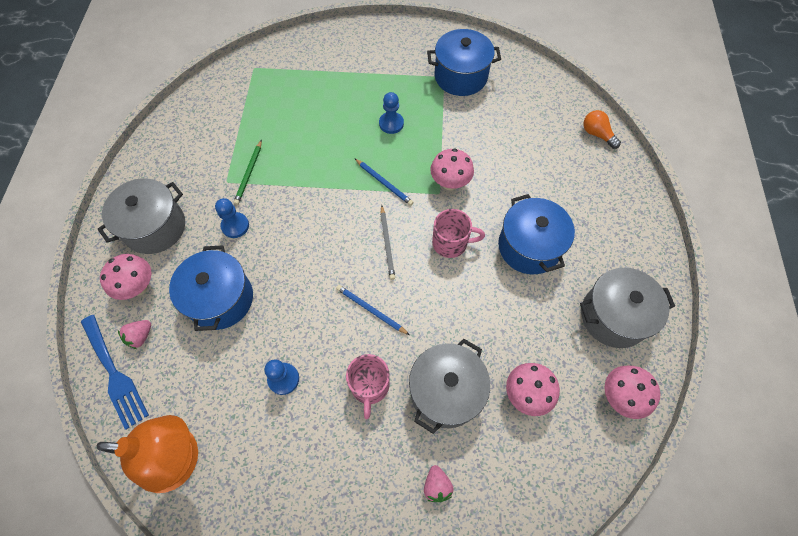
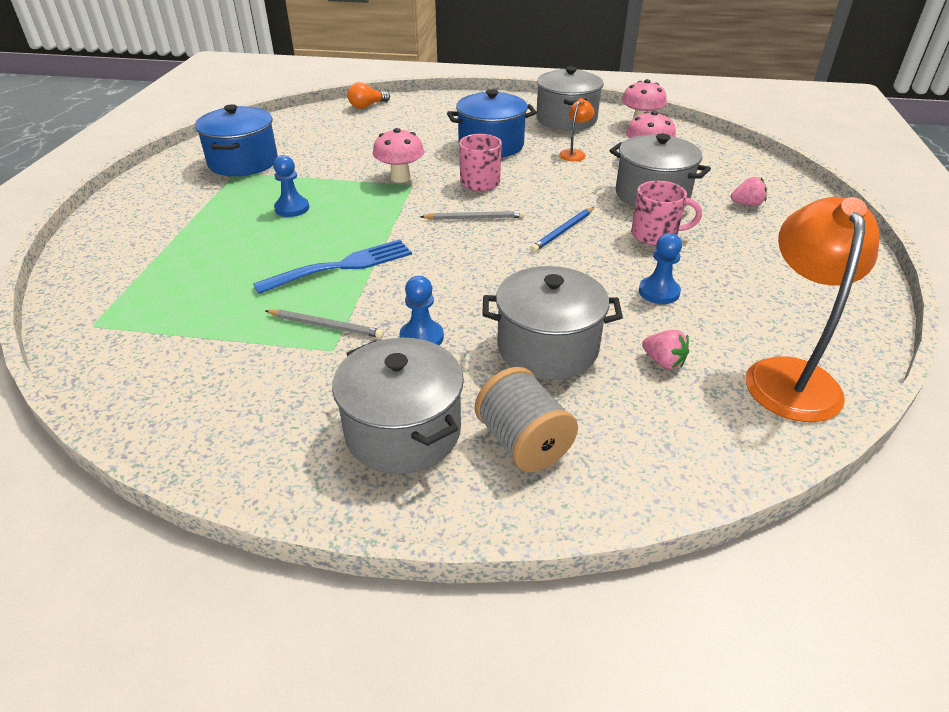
camera: 85 degrees left, 25 degrees down
(114, 374) = (684, 459): blue fork -> blue fork (342, 266)
(139, 287) = (523, 443): pink mushroom -> grey spool
(140, 336) = (615, 432): pink strawberry -> pink strawberry (663, 362)
(220, 299) = (547, 348): blue pot -> grey pot
(249, 174) = (326, 326): green pencil -> grey pencil
(384, 183) = (385, 217): blue pencil -> none
(526, 323) = (574, 153): none -> orange lamp

